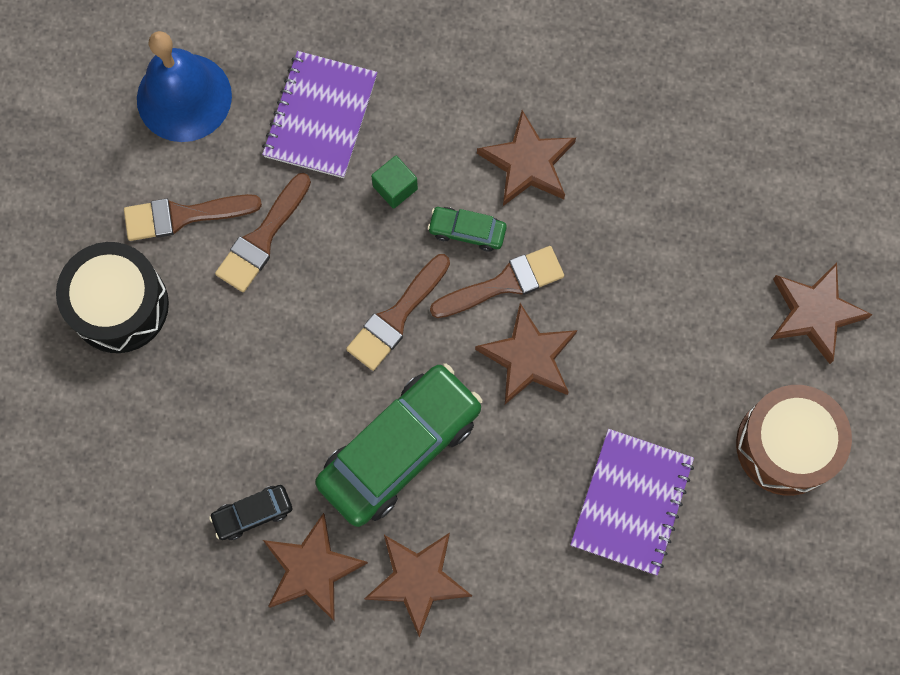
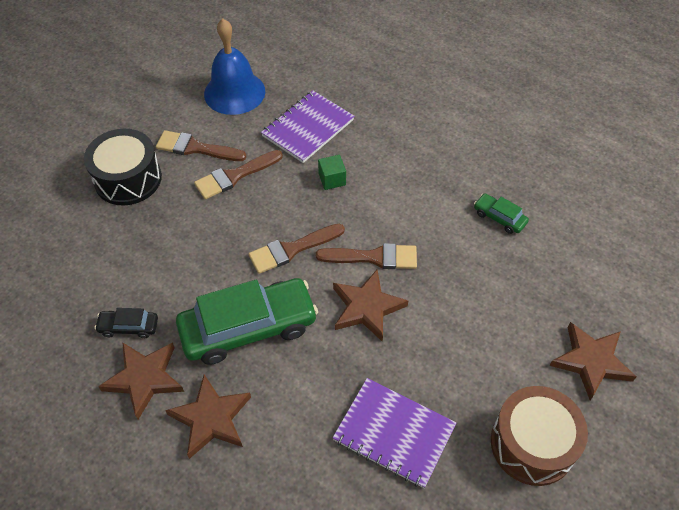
camera: 25 degrees right, 20 degrees down
(467, 231) = (365, 219): green car -> green car (499, 218)
(527, 163) = (424, 196): brown star -> none
(631, 502) = (394, 433): purple notebook -> purple notebook turned 75 degrees clockwise

